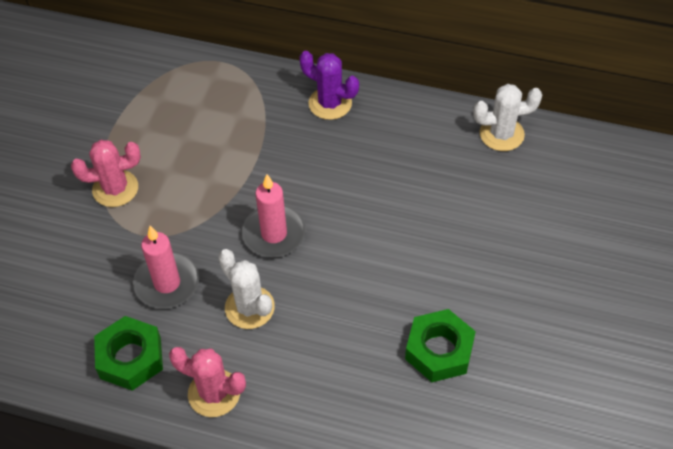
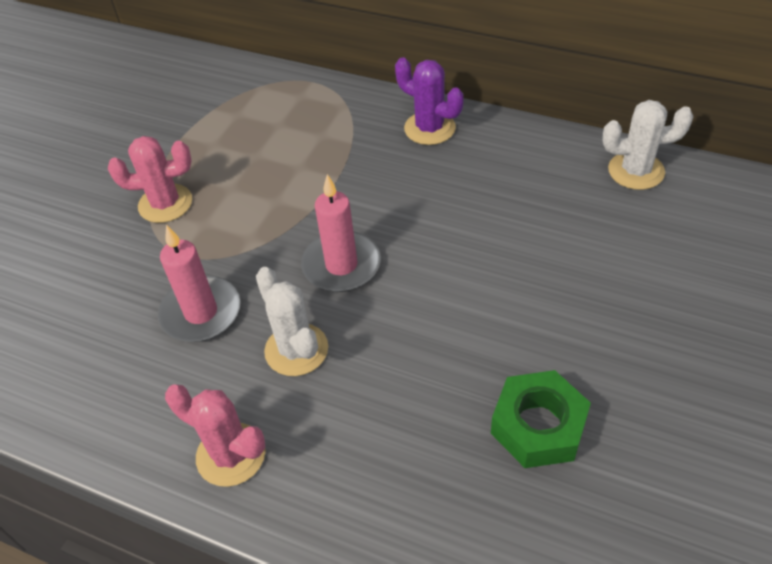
camera: 10 degrees right, 5 degrees down
(130, 358) = (136, 399): green nut -> none

